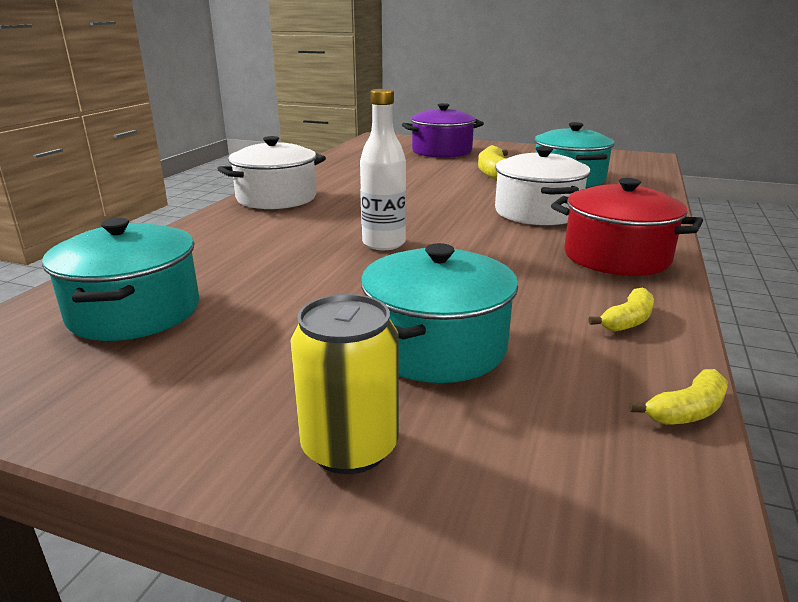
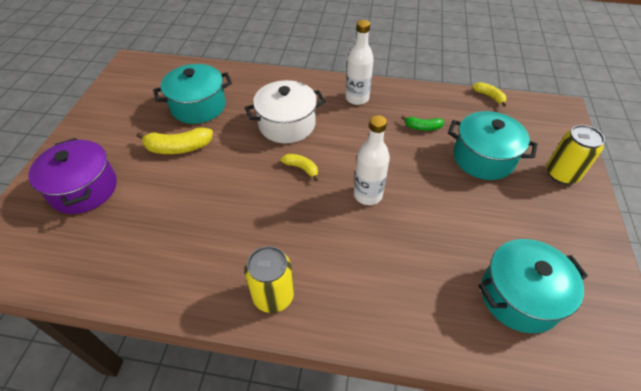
camera: 100 degrees left, 25 degrees up
(276, 198) = (273, 295): white pot -> yellow can
(537, 300) = (423, 127): none -> green banana
(616, 257) = (357, 98): red pot -> white bottle
(627, 321) = (430, 102): yellow banana -> yellow banana (301, 168)

